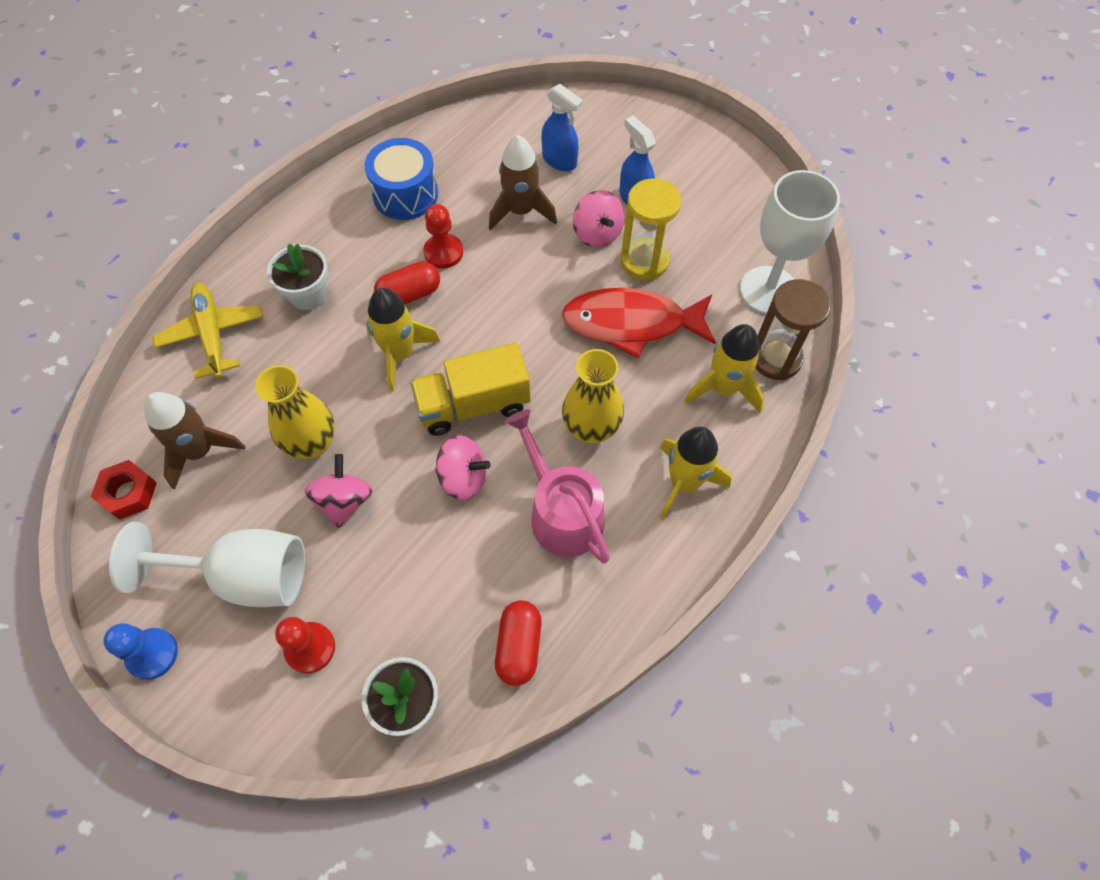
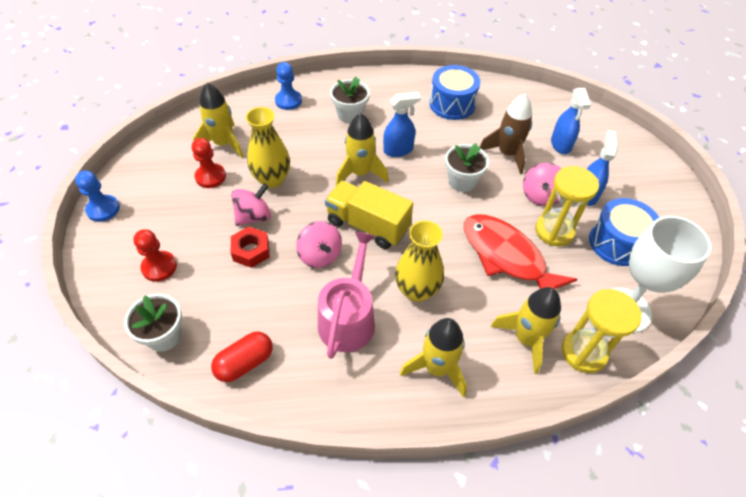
camera: 45 degrees right, 10 degrees down
(128, 493) = (177, 137): red nut -> red nut (251, 251)
(200, 451) = (223, 144): brown rocket -> yellow rocket
(212, 334) = (288, 101): yellow plane -> blue pawn
(245, 576) = (174, 211): white goblet -> none
(409, 294) = (398, 150): red capsule -> blue spray bottle
(443, 252) = (439, 143): red pawn -> red pawn (210, 177)
(511, 278) = (462, 181): none -> white flower pot
(704, 229) = (617, 243): none -> blue drum
(776, 358) = (583, 352): brown hourglass -> yellow hourglass

